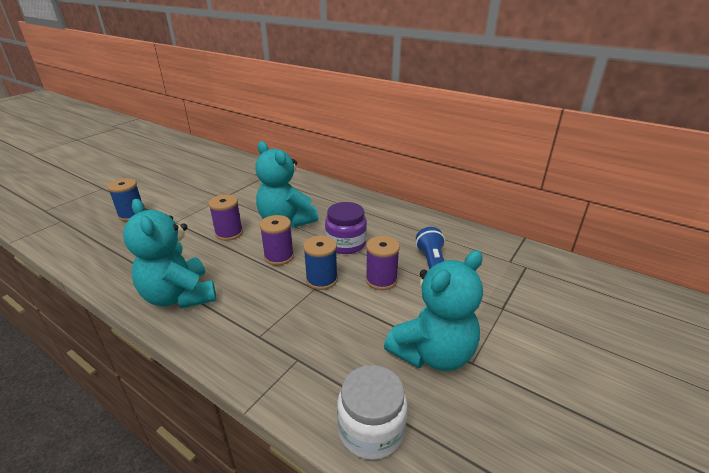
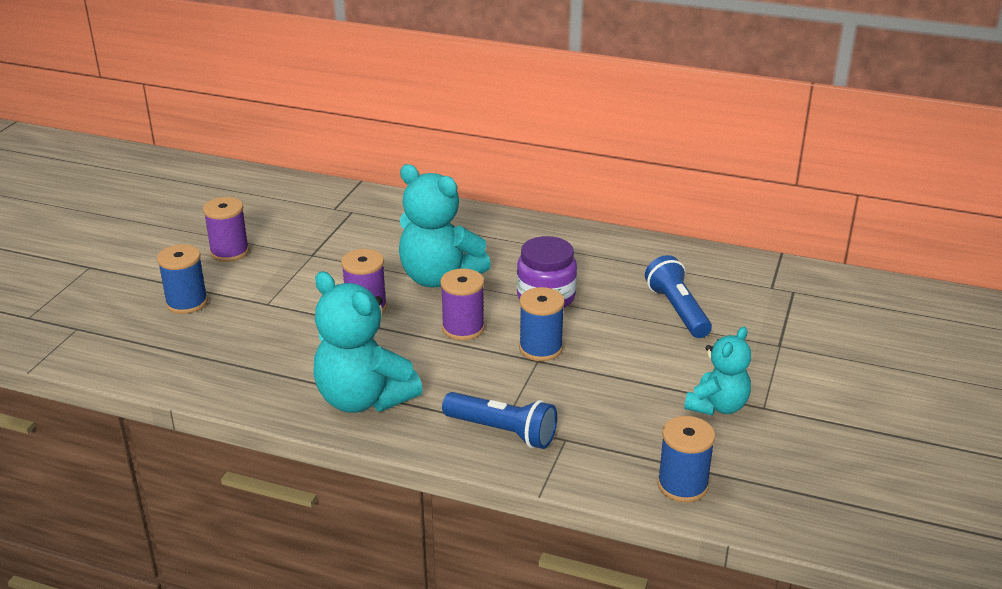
camera: 15 degrees left, 0 degrees up
(254, 342) = (502, 432): none -> blue flashlight
(371, 429) = (682, 485): white jar -> blue spool
(381, 280) = (618, 336): purple spool -> purple spool (229, 252)
(433, 353) = (717, 406): turquoise teddy bear -> turquoise teddy bear, size x0.62

